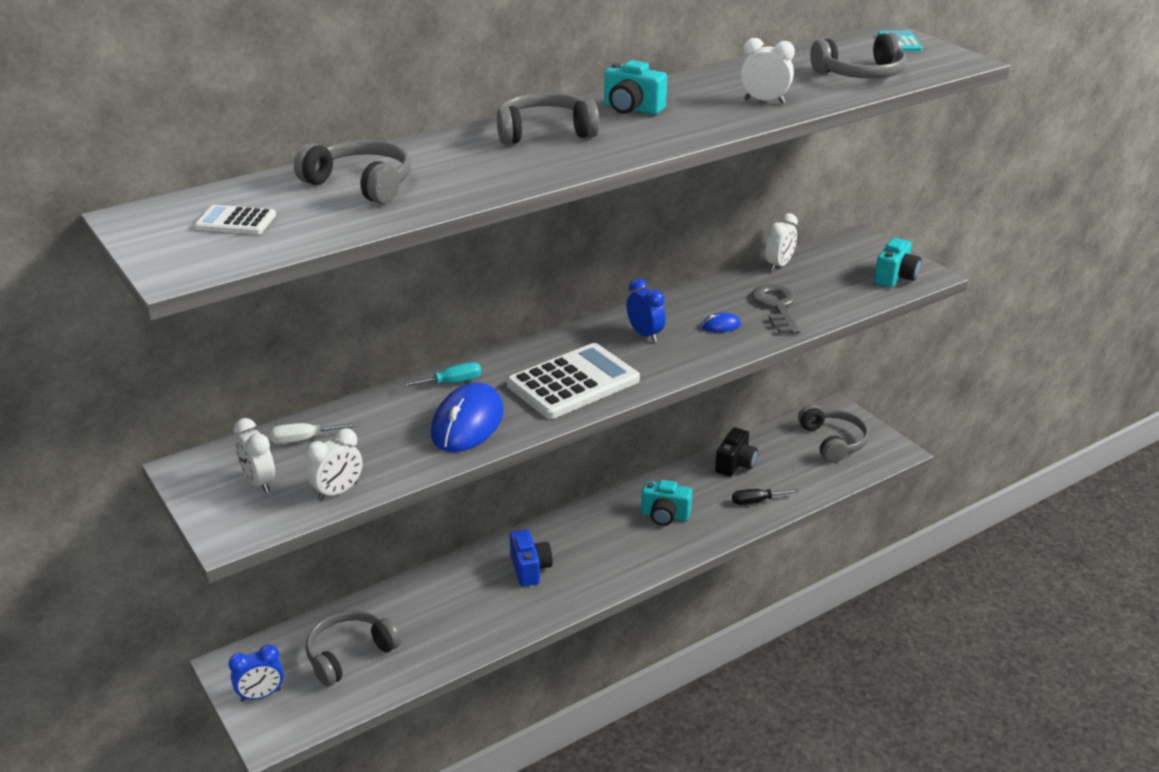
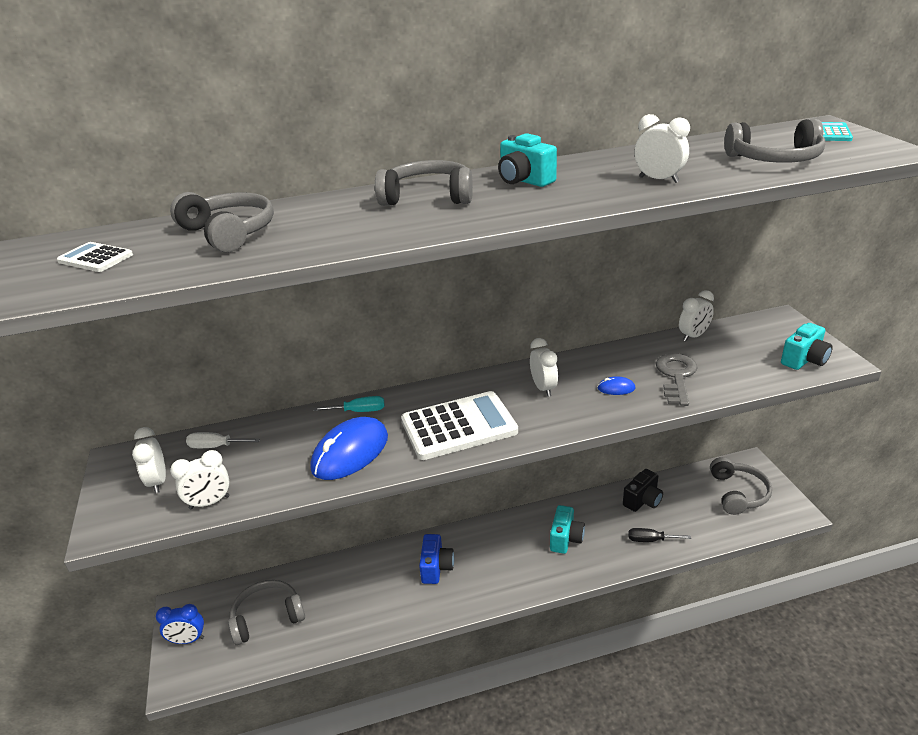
camera: 20 degrees right, 0 degrees up
(645, 335) = (543, 388): blue clock -> white clock
(665, 515) = (565, 539): turquoise camera -> turquoise camera turned 105 degrees counterclockwise

